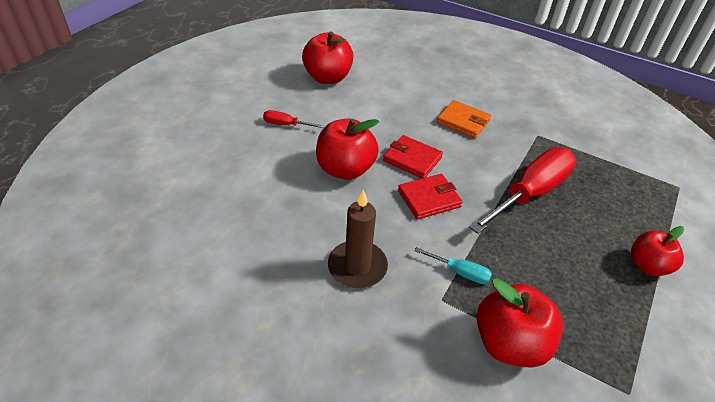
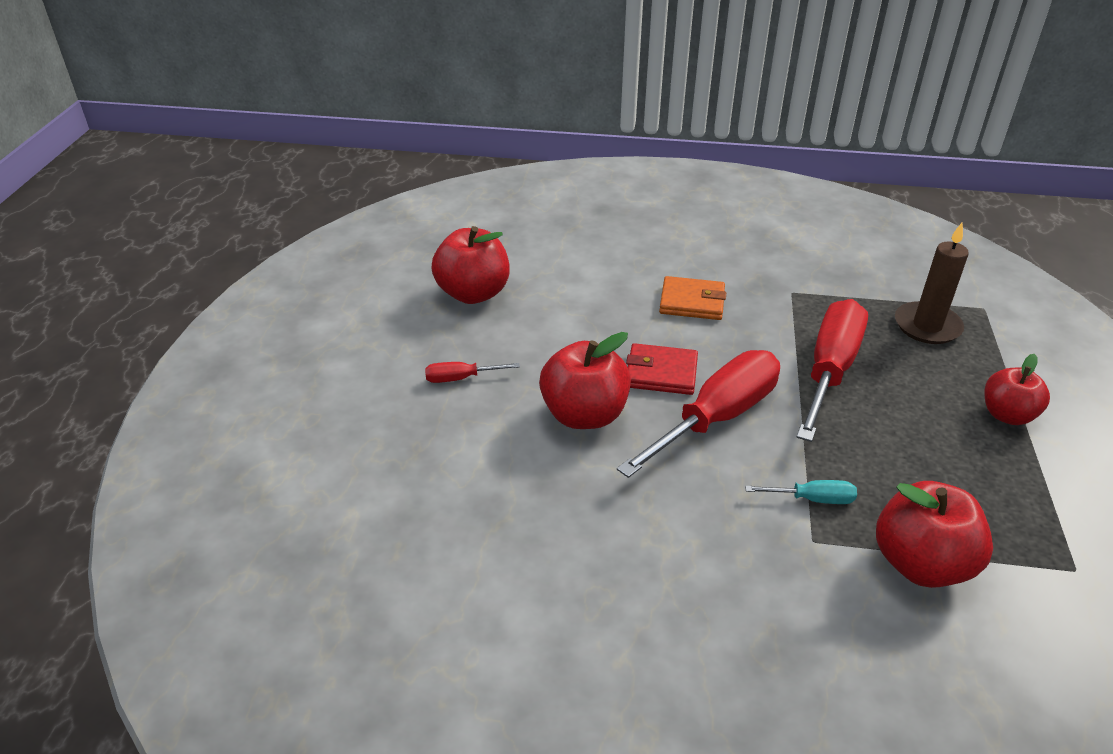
camera: 20 degrees left, 5 degrees down
(357, 267) = (686, 538): brown candle -> brown candle (927, 326)
(429, 199) = (716, 418): red wallet -> red screwdriver

